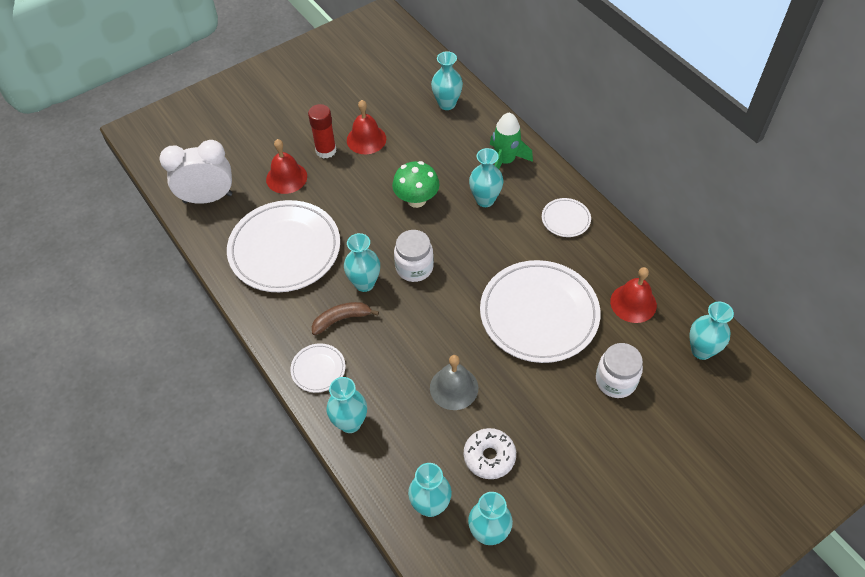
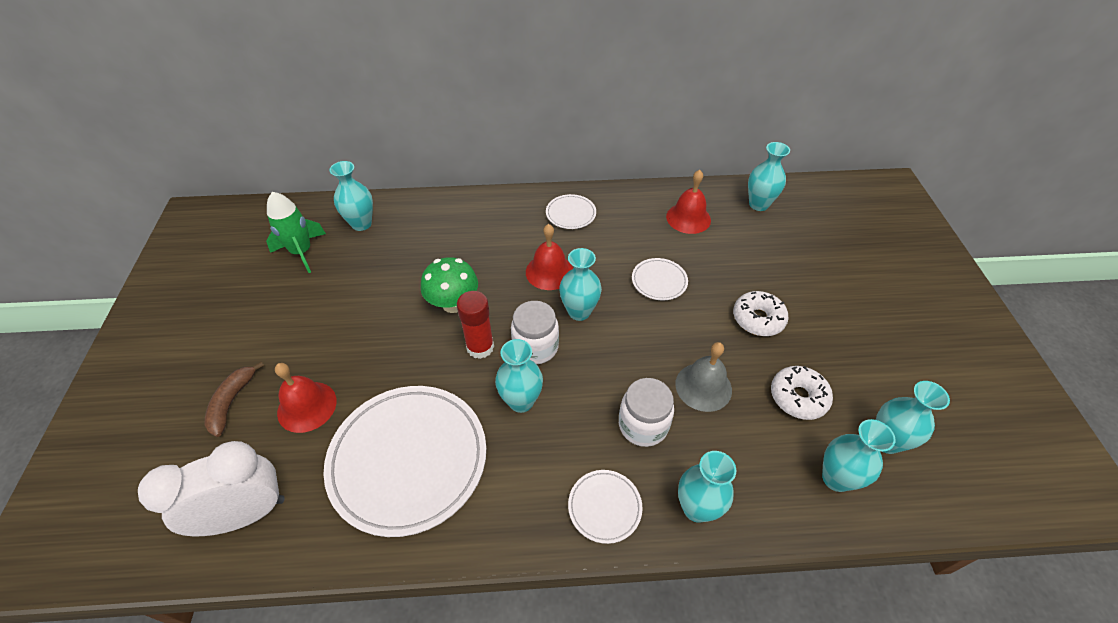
camera: 60 degrees left, 5 degrees down
(208, 198) = (246, 514): white clock -> white clock turned 45 degrees clockwise
(326, 150) = (310, 349): red glue stick -> red glue stick (480, 347)
(341, 319) = (552, 448): brown banana -> brown banana (232, 402)
(366, 139) = (334, 306): red bell -> red bell (549, 272)
(485, 200) = (501, 254): turquoise vase -> turquoise vase (579, 312)
(505, 161) = (471, 219): green rocket -> green rocket (302, 252)
(539, 314) = (659, 281): white plate -> white plate, size x0.44
(551, 400) = (758, 319): none -> white donut
(615, 381) = (760, 267): white jar -> white jar (643, 425)

